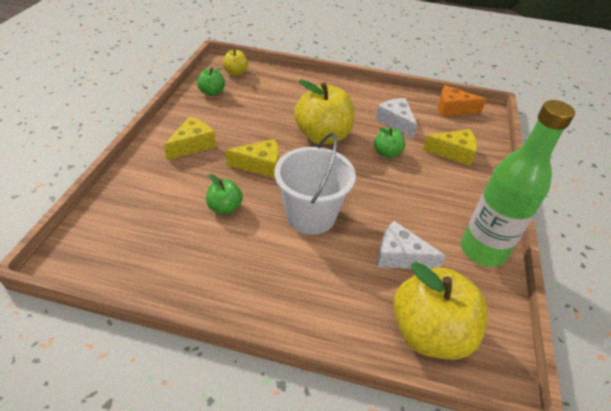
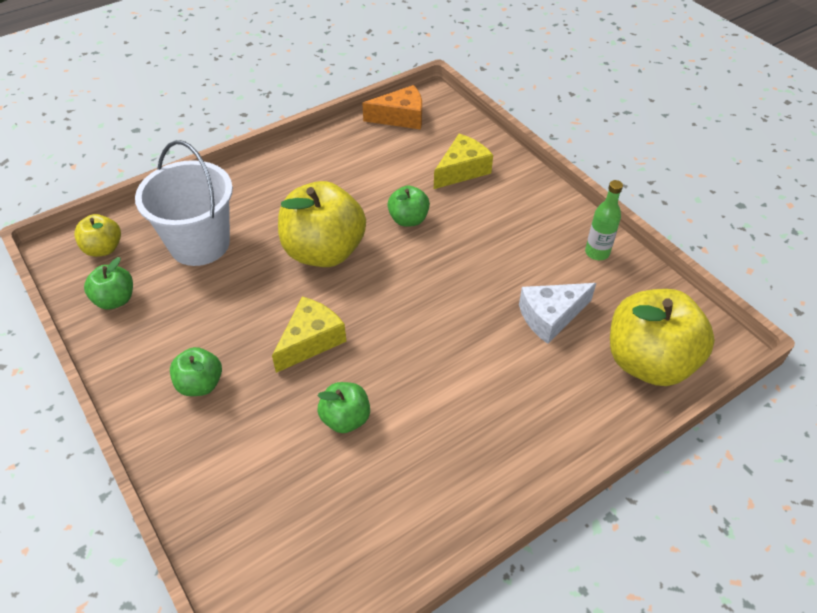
camera: 45 degrees left, 5 degrees up
(193, 145) = (200, 384): yellow cheese -> green apple
(311, 215) = (433, 349): white bucket -> white bucket (199, 244)
(395, 122) = (370, 176): white cheese -> none
(453, 109) = (401, 117): orange cheese -> orange cheese turned 150 degrees counterclockwise
(482, 250) = (597, 252): green bottle -> green bottle, size x0.46

